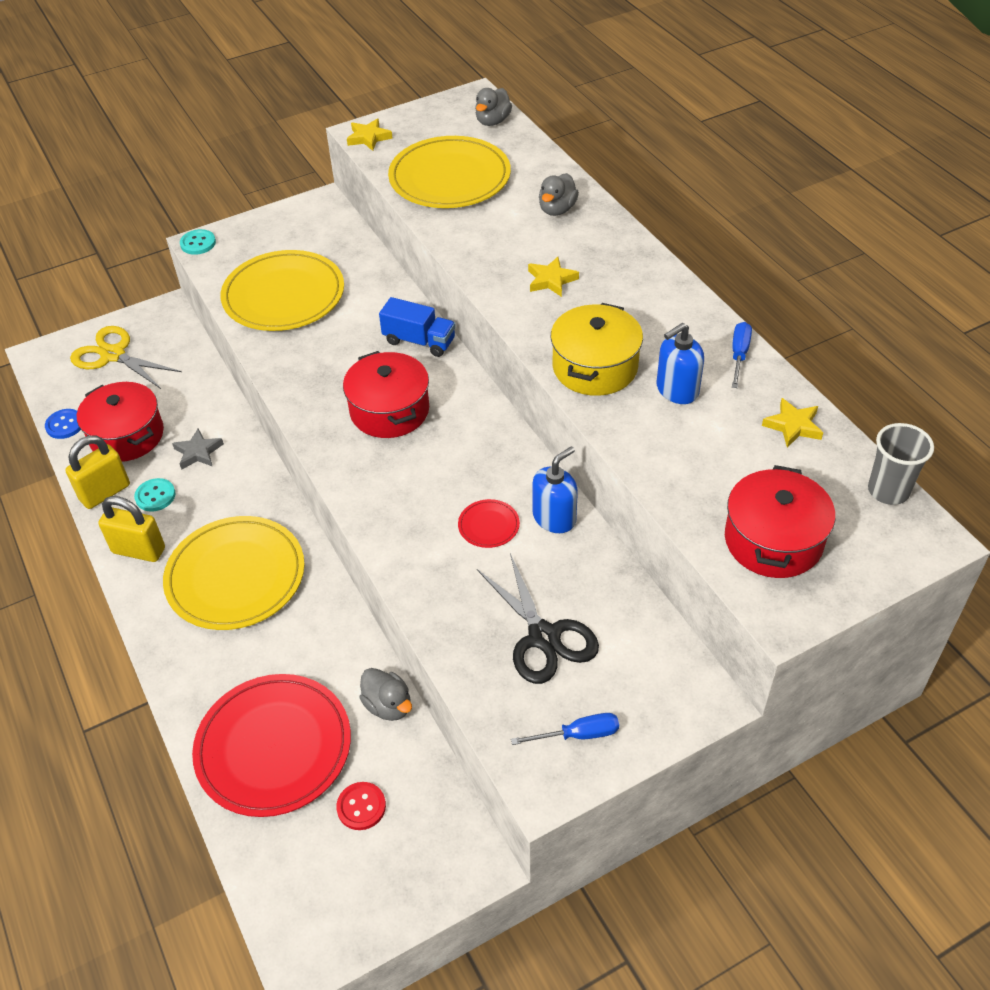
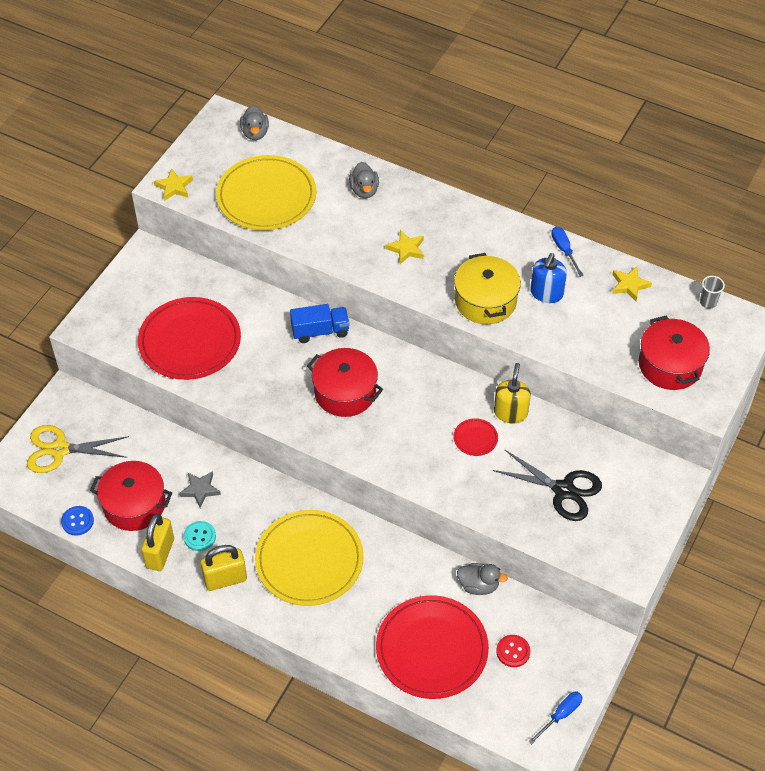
camera: 35 degrees left, 5 degrees up
(198, 243) = (81, 329): turquoise button -> none
(283, 295) = (190, 341): yellow plate -> red plate
(554, 518) = (510, 412): blue soap dispenser -> yellow soap dispenser
(578, 735) = (626, 535): blue screwdriver -> blue screwdriver (560, 715)
(888, 491) = (708, 302): grey cup -> grey cup, size x0.63

